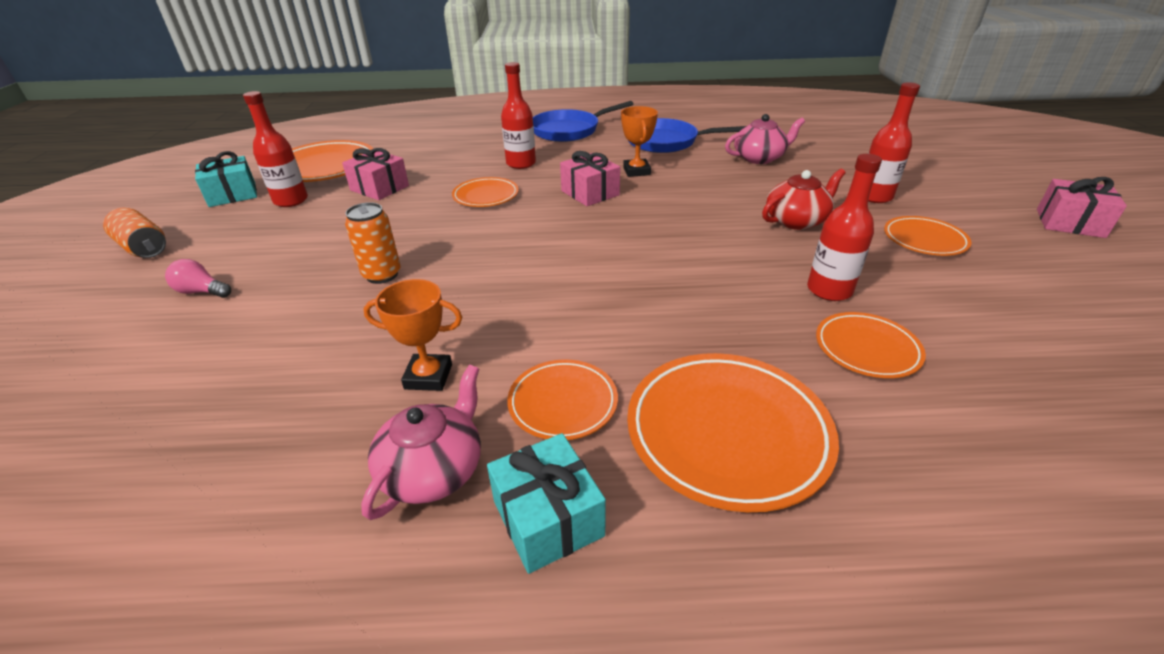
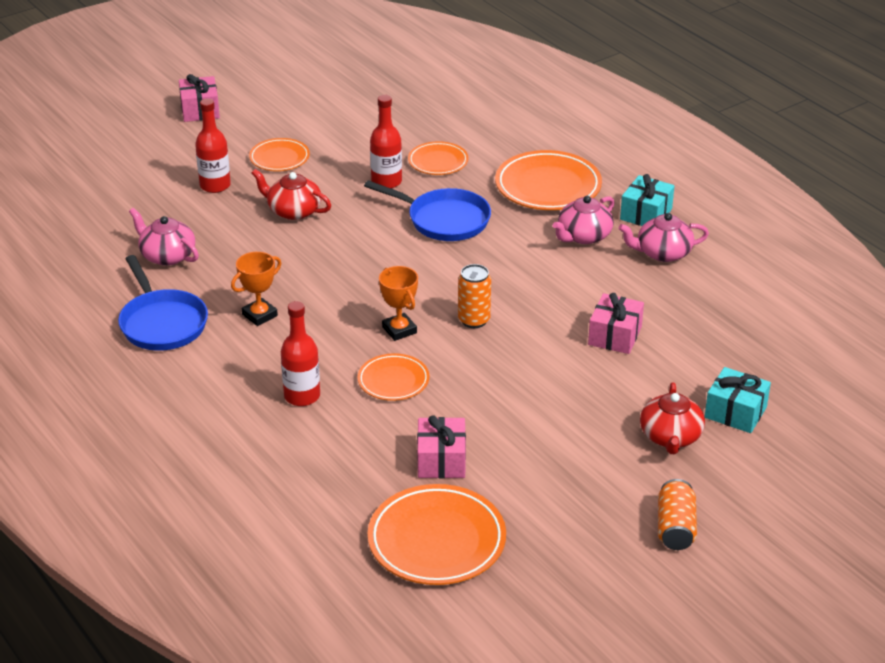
camera: 125 degrees left, 0 degrees up
(202, 292) = (670, 437): pink light bulb -> red teapot
(232, 194) = (553, 560): turquoise gift -> turquoise gift (735, 412)
(291, 200) = (521, 504): red bottle -> none
(382, 275) = (559, 363): orange can -> orange can (474, 320)
(428, 377) = (617, 286): orange trophy -> orange trophy (399, 330)
(563, 403) = (583, 236): orange plate -> pink teapot
(569, 130) = (174, 406): blue pan -> blue pan (443, 220)
(590, 193) = (332, 323): pink gift -> pink gift (615, 336)

